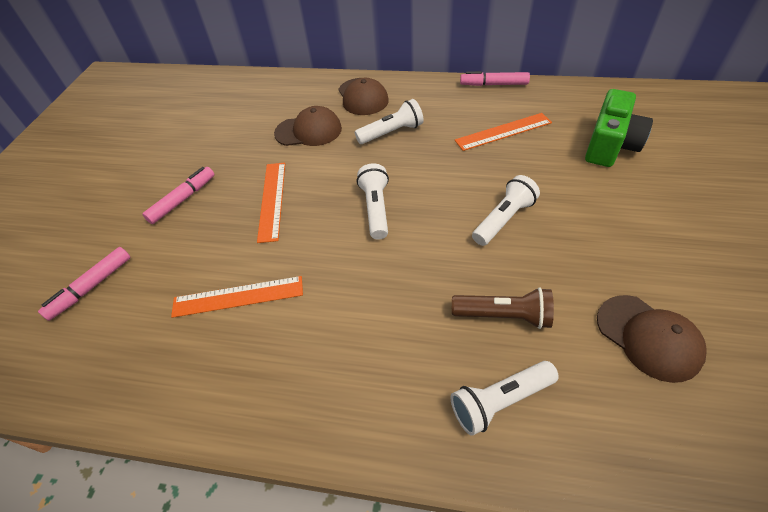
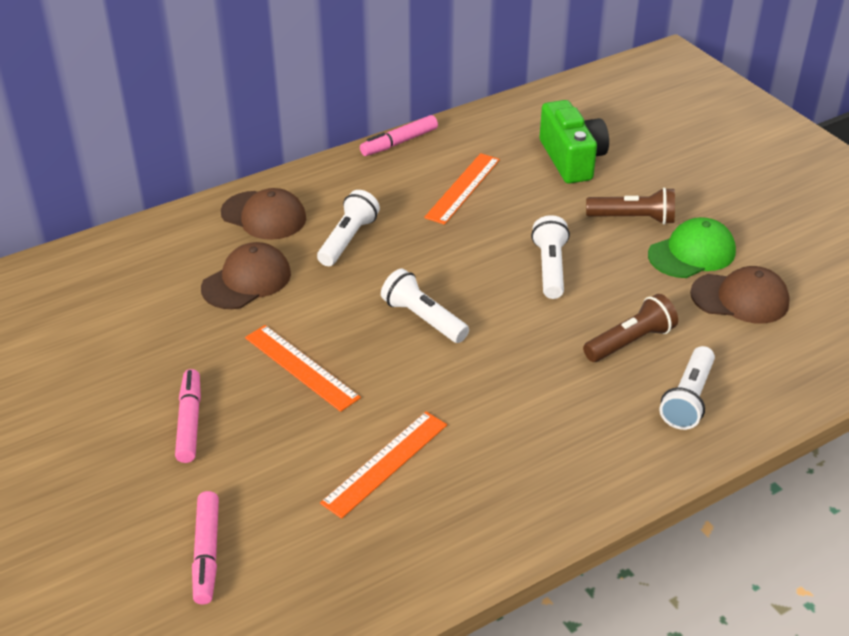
camera: 45 degrees left, 10 degrees down
(615, 214) = (633, 219): none -> brown flashlight
(640, 270) = (692, 253): none -> green cap

